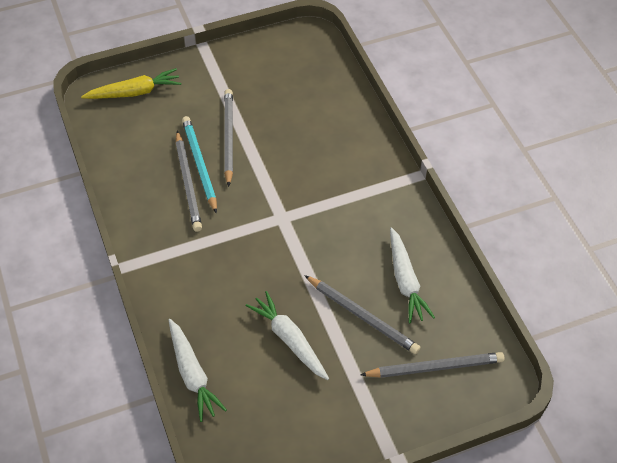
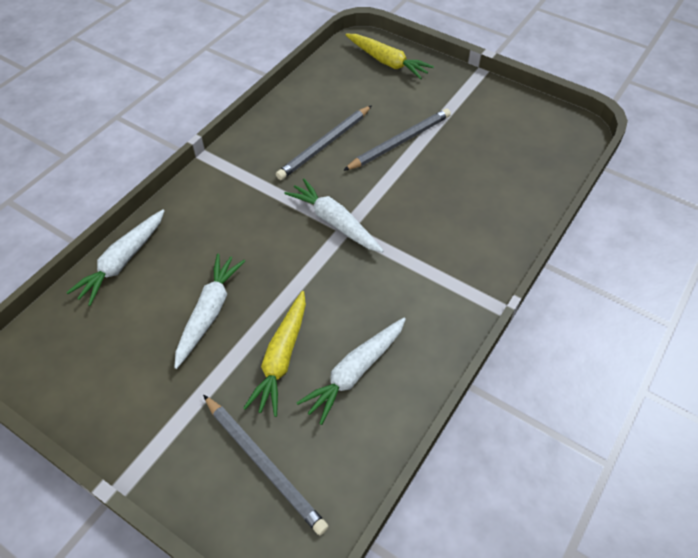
camera: 55 degrees right, 0 degrees up
(199, 165) = (351, 141): turquoise pencil -> none
(271, 221) = (334, 222): none -> white carrot
(362, 316) = (281, 358): grey pencil -> yellow carrot

